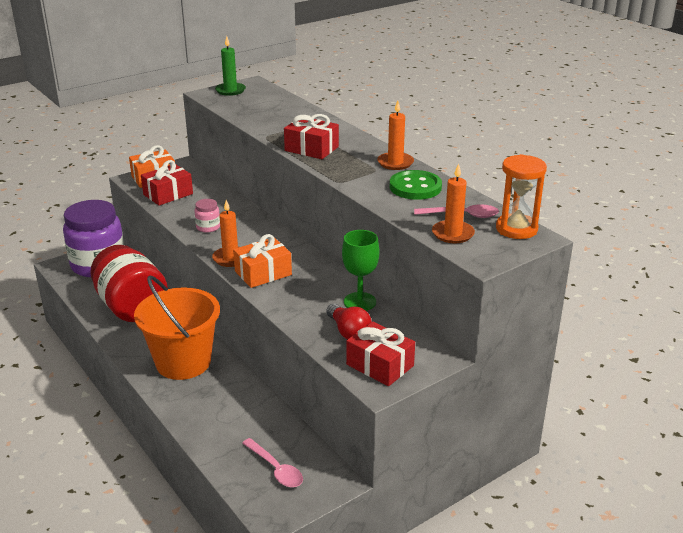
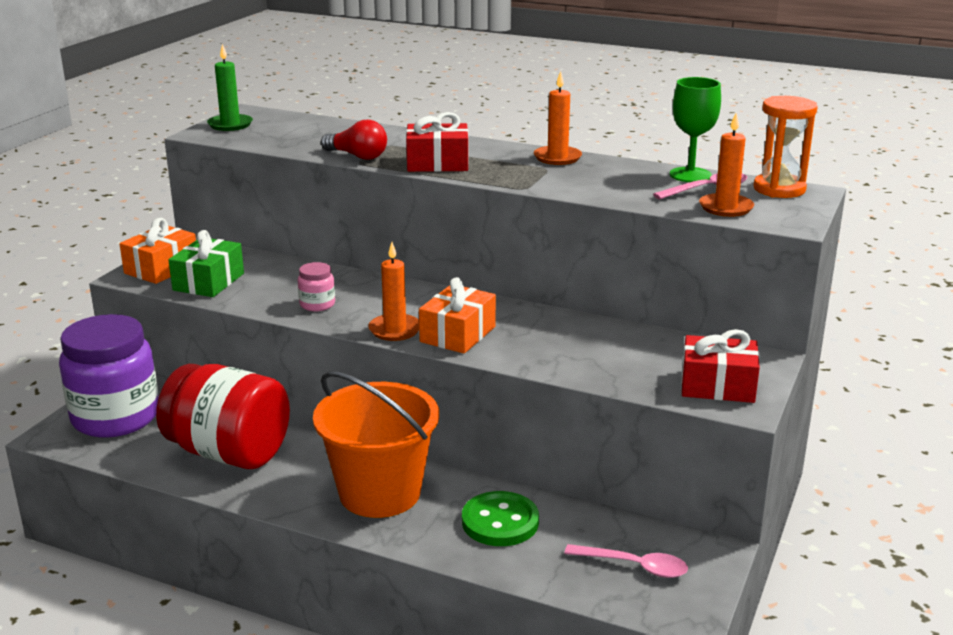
camera: 30 degrees left, 5 degrees down
(168, 194) = (208, 282): red gift -> green gift
(348, 332) = (640, 364): red light bulb -> red light bulb (357, 156)
(360, 302) = (611, 332): green goblet -> green goblet (690, 175)
(415, 187) = (617, 175): green button -> green button (500, 522)

